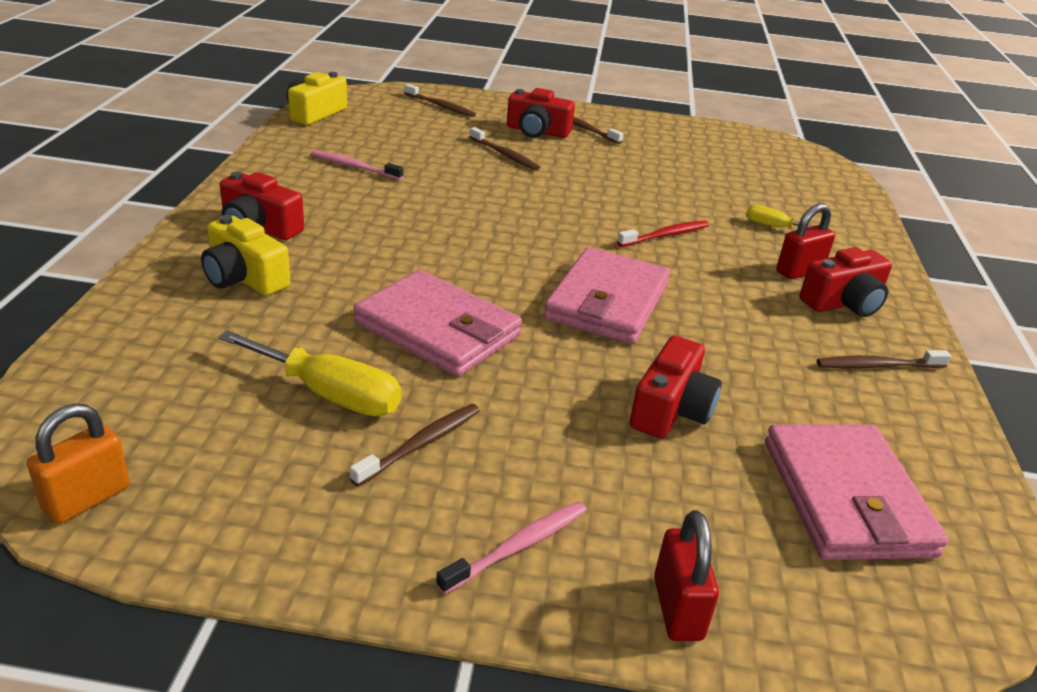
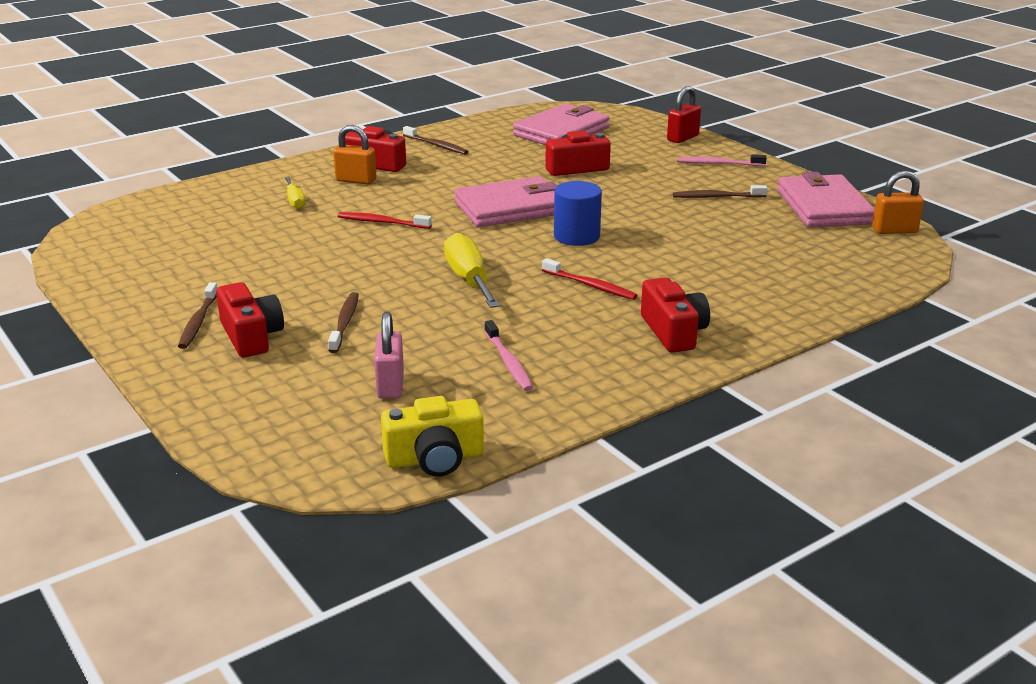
camera: 130 degrees left, 5 degrees down
(244, 278) = (725, 298): yellow camera -> none
(329, 394) = (739, 226): yellow screwdriver -> yellow screwdriver (469, 280)
(387, 243) = (590, 285): none -> red toothbrush
(403, 134) = (390, 385): none -> pink padlock
(437, 329) = (637, 230): pink wallet -> pink wallet (824, 207)
(440, 106) = (268, 412): brown toothbrush -> none
(483, 293) = (576, 236): none -> blue cylinder
(799, 271) = (356, 180): red padlock -> orange padlock

